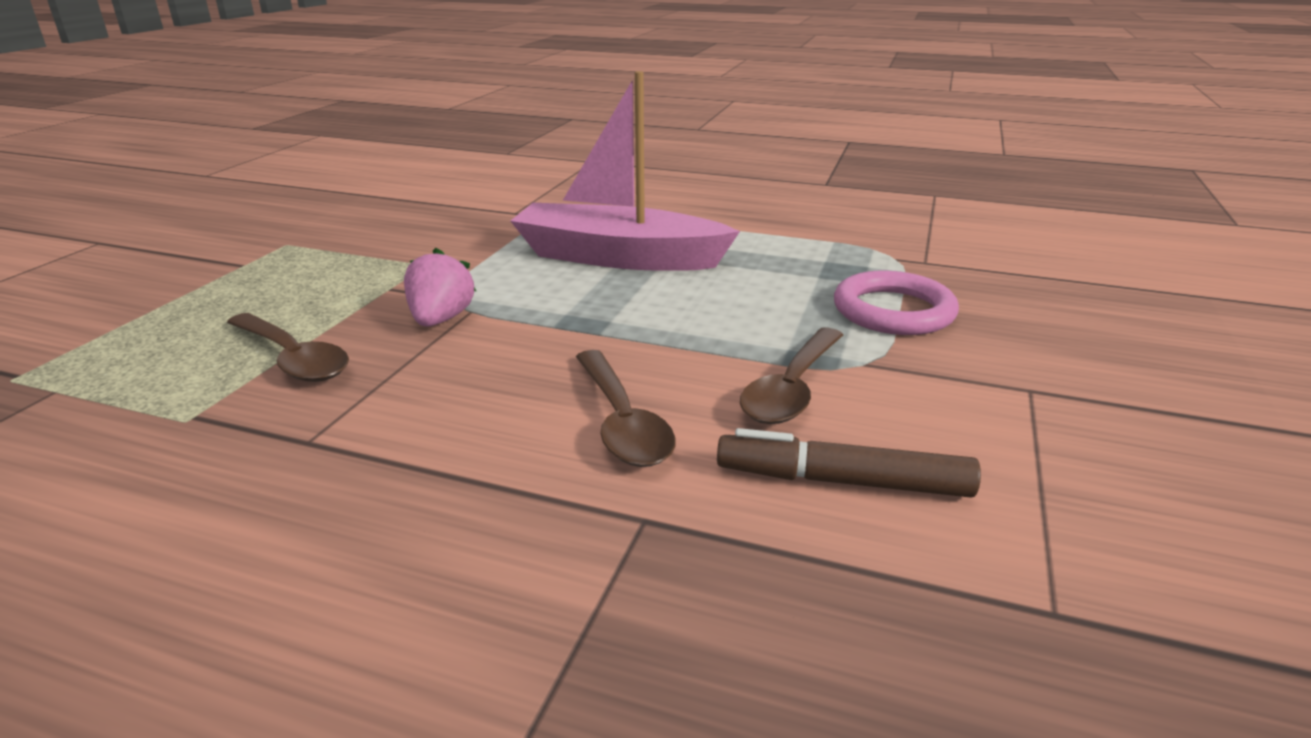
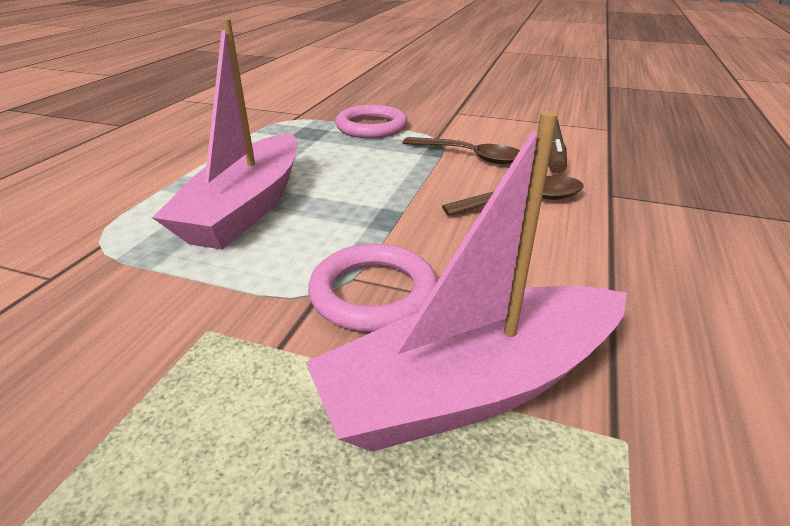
camera: 90 degrees left, 5 degrees up
(293, 358) = (472, 387): brown spoon -> pink boat
(441, 319) = (373, 293): pink strawberry -> pink ring

